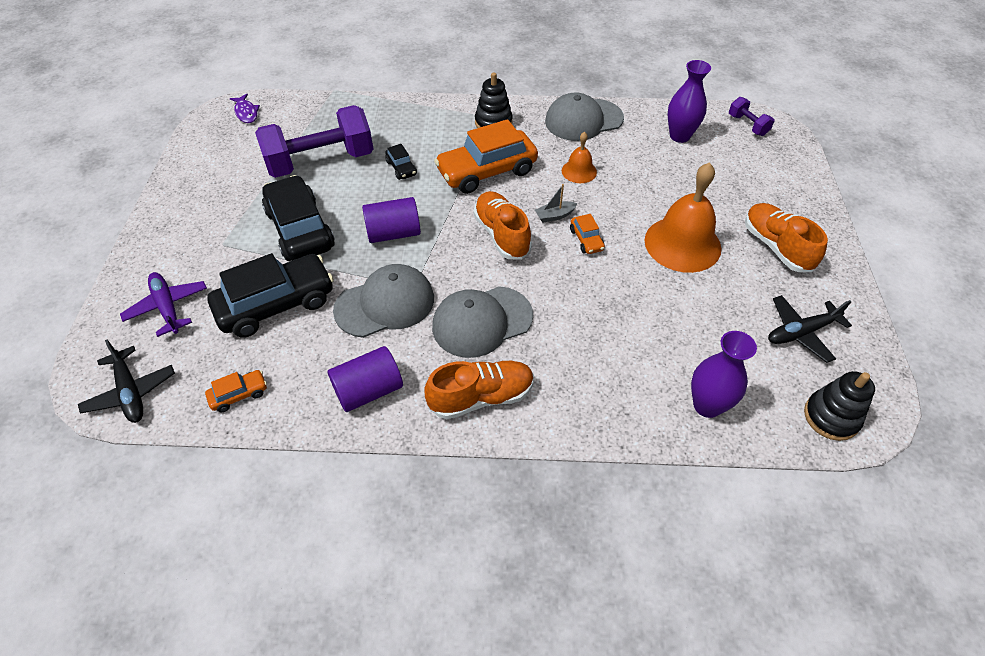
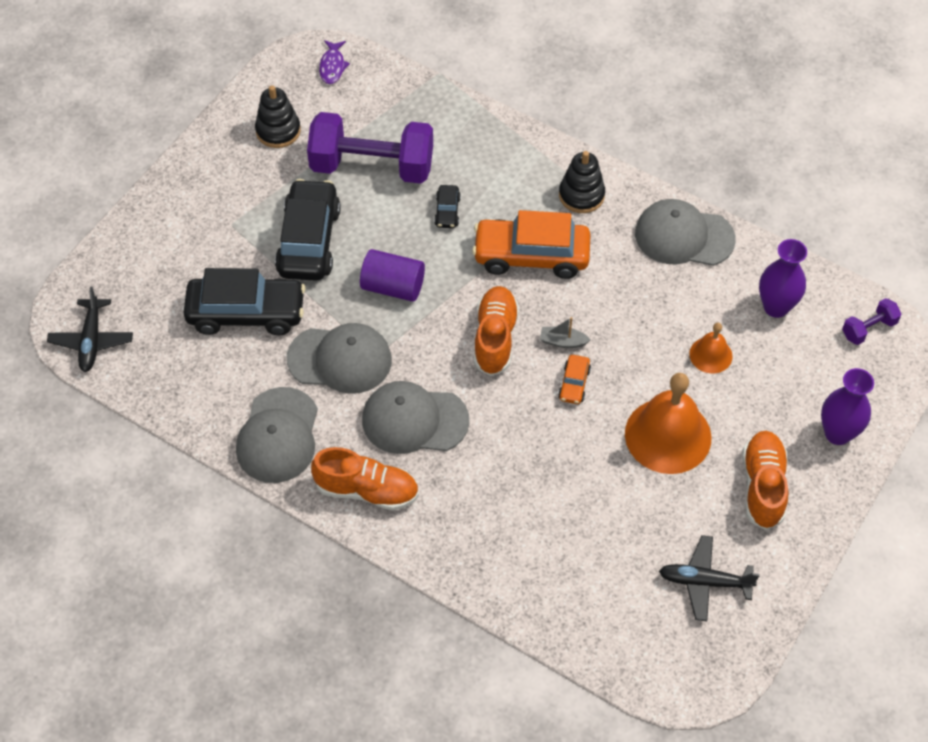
camera: 30 degrees right, 5 degrees up
(168, 307) = (155, 271): purple plane -> none
(239, 394) = (173, 386): orange car -> none
(368, 390) = (278, 436): purple cylinder -> grey cap
(579, 171) = (628, 300): orange bell -> orange bell (710, 355)
(707, 405) = (556, 599): purple vase -> purple vase (837, 433)
(747, 125) = (868, 329): purple dumbbell -> purple dumbbell turned 60 degrees clockwise
(831, 417) = (659, 667): black stacking toy -> black stacking toy (278, 131)

